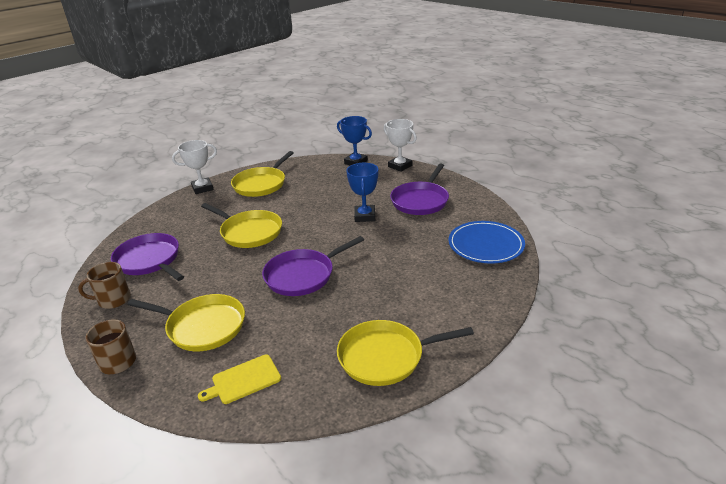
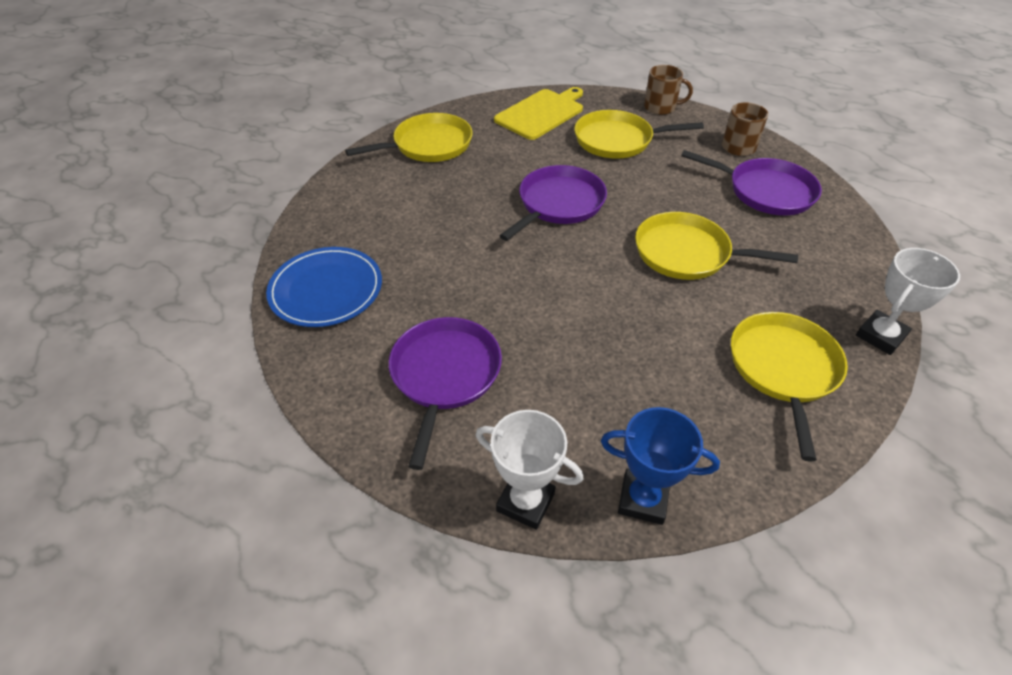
camera: 160 degrees right, 15 degrees up
(243, 380) = (541, 113): yellow cutting board -> yellow cutting board, size x1.56
(364, 216) = (531, 316): blue trophy -> none

